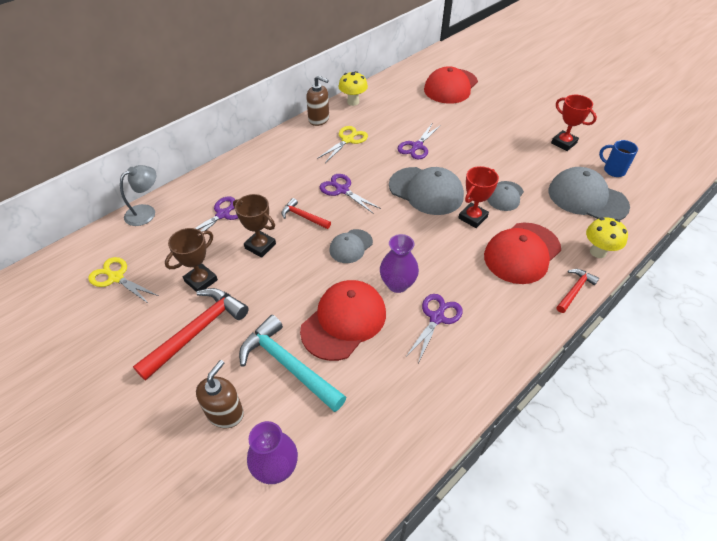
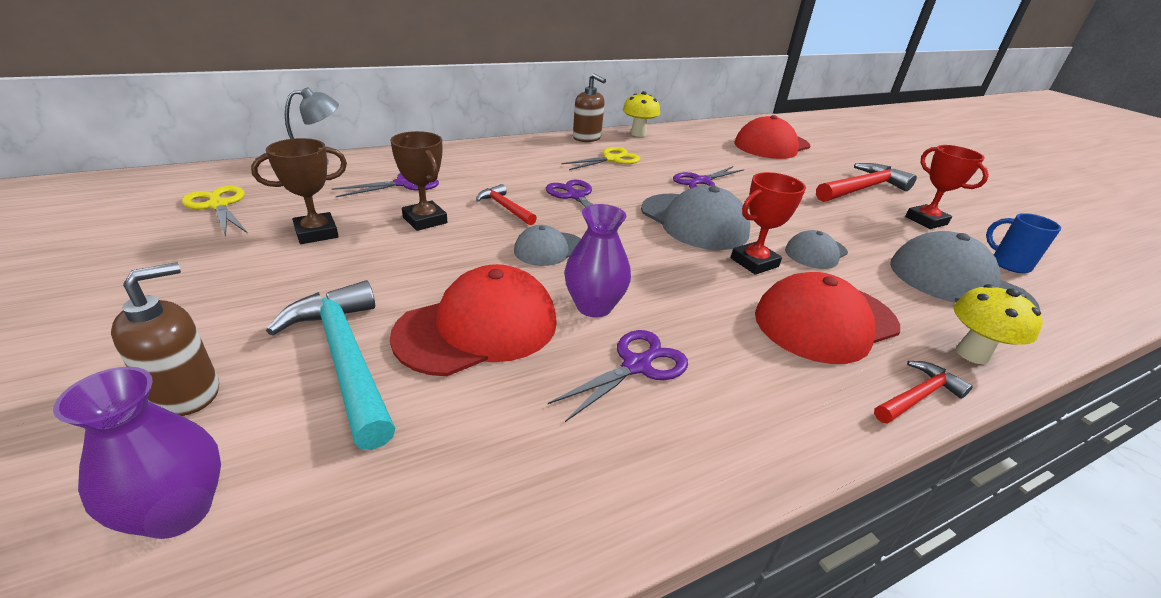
camera: 15 degrees right, 15 degrees down
(197, 331) = (256, 281): red hammer -> red hammer (862, 189)

